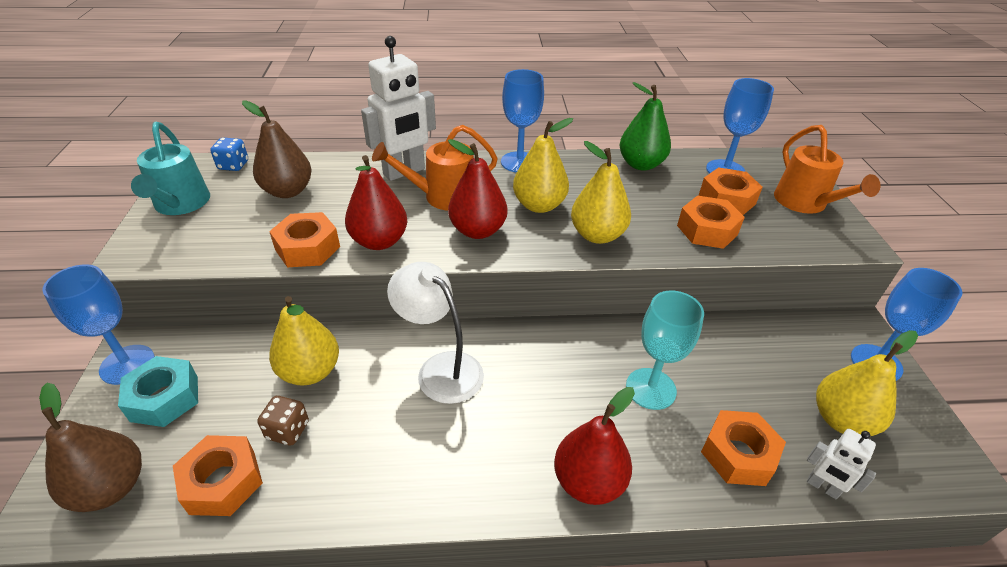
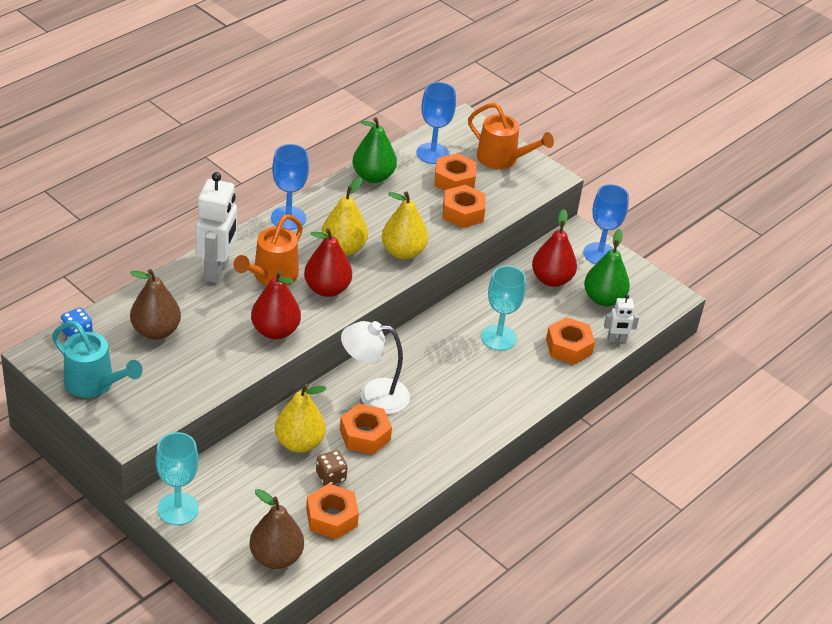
camera: 45 degrees left, 0 degrees up
(127, 364) = (178, 509): blue goblet -> turquoise goblet
(165, 398) = (234, 508): turquoise nut -> none
(307, 248) = (236, 361): orange nut -> orange nut (365, 435)
(588, 481) = (511, 403): red pear -> red pear (551, 279)
(841, 420) = (603, 299): yellow pear -> green pear

